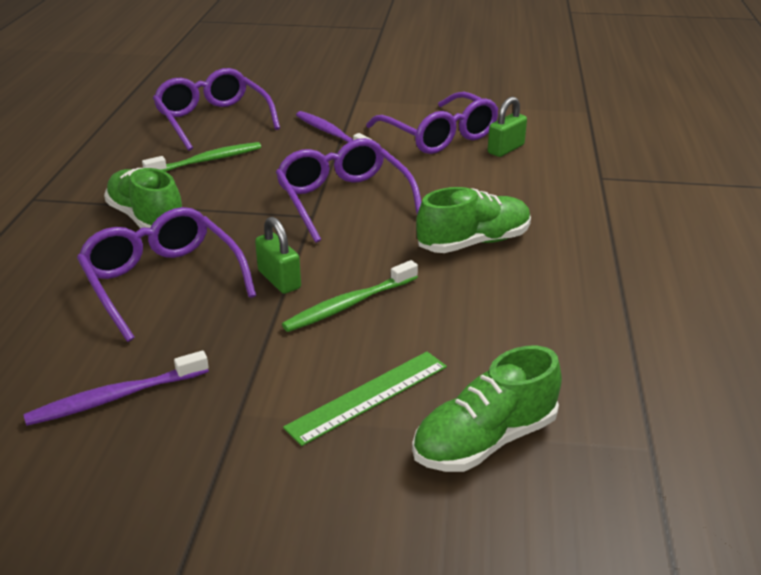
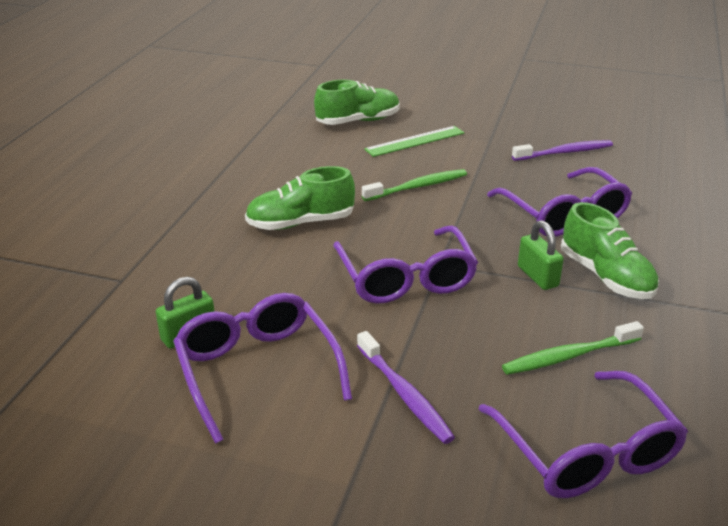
camera: 170 degrees left, 0 degrees up
(279, 279) = (470, 208): green padlock -> green padlock (537, 276)

